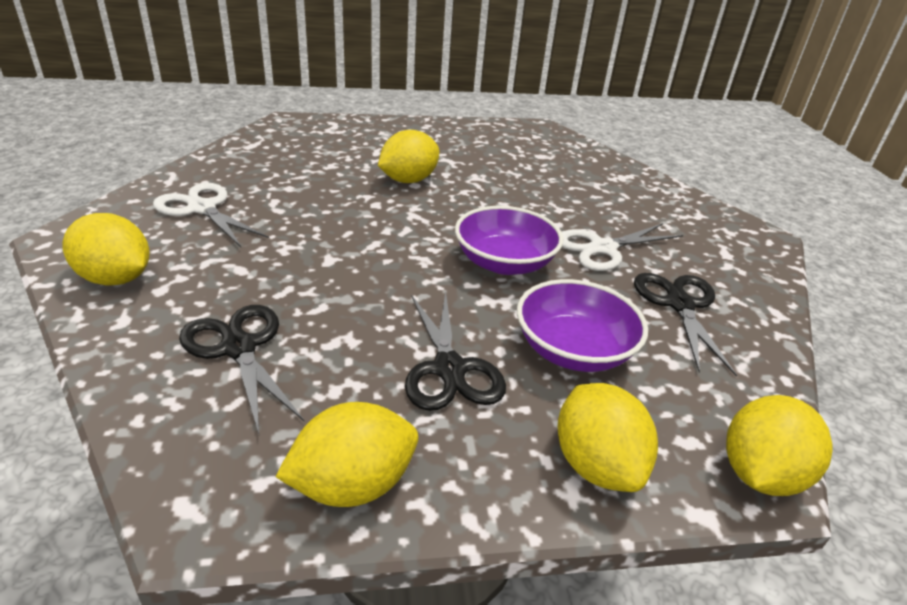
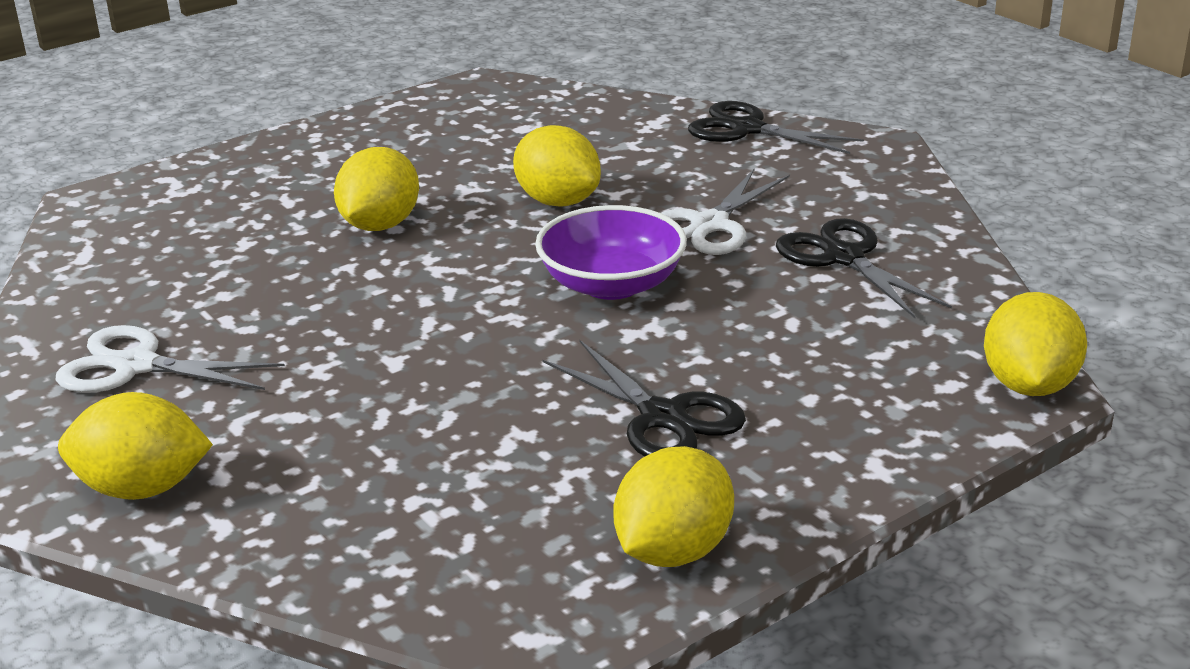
camera: 25 degrees left, 5 degrees down
(239, 348) = (405, 493): black scissors -> black scissors (747, 129)
(573, 350) = (773, 347): purple bowl -> none
(596, 464) = (882, 438): yellow lemon -> yellow lemon (558, 201)

